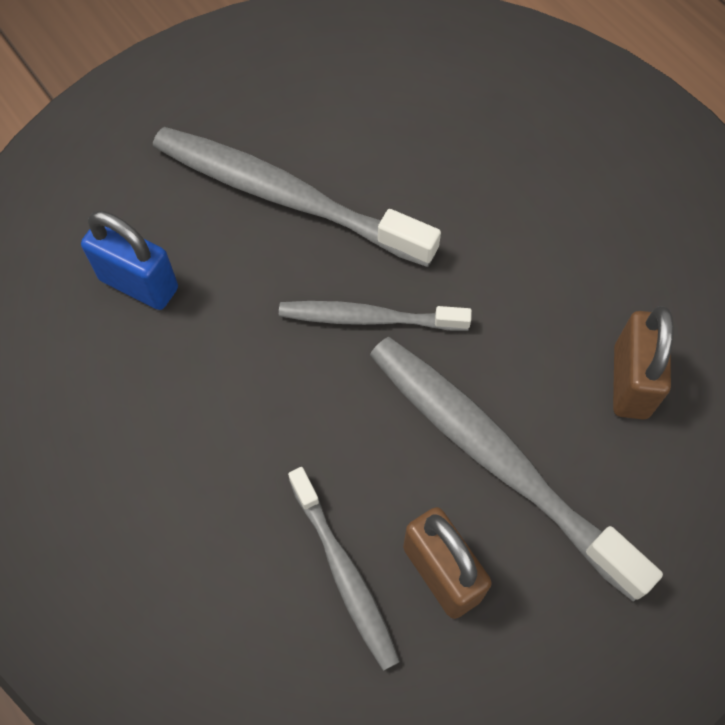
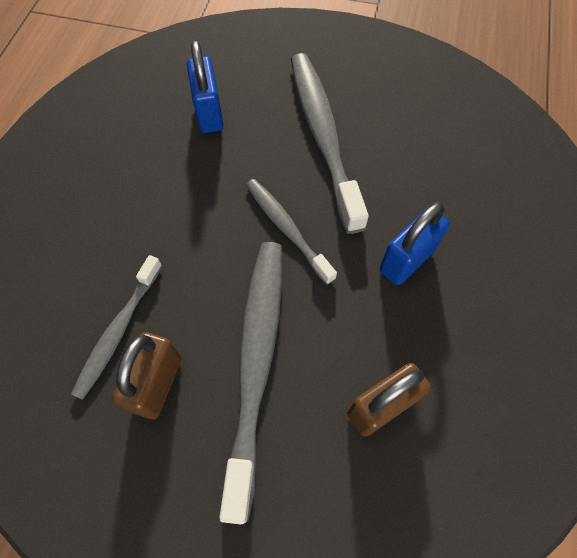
camera: 50 degrees right, 0 degrees up
(502, 241) = (406, 260): none -> blue padlock

